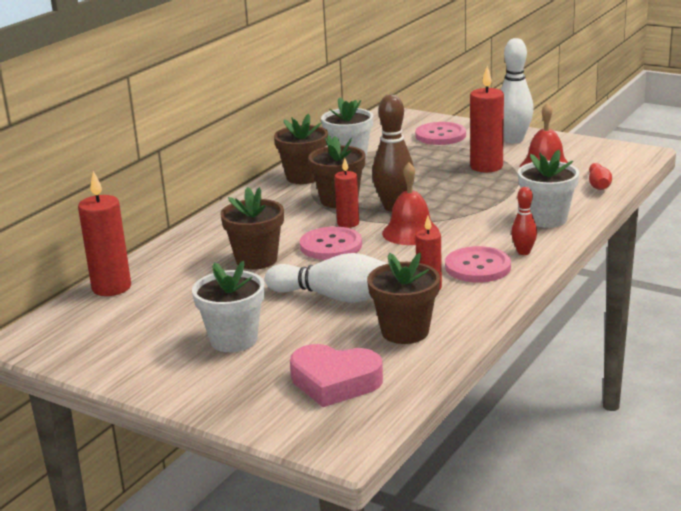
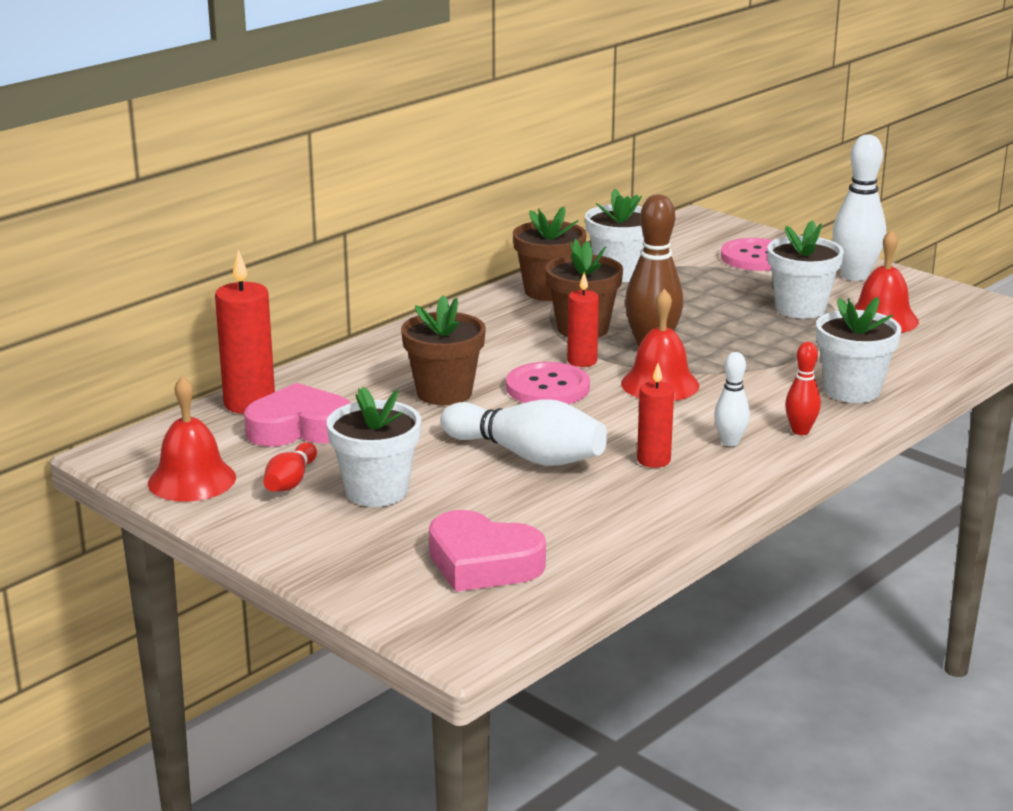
camera: 10 degrees right, 0 degrees up
(87, 352) = (192, 480): none -> red bell
(157, 301) = (299, 428): none -> pink heart
(405, 332) = (598, 512): brown flower pot -> none
(478, 267) = (730, 442): pink button -> white bowling pin
(486, 167) = (800, 308): red candle -> white flower pot
(598, 185) = (945, 354): red bowling pin -> red bowling pin (290, 481)

